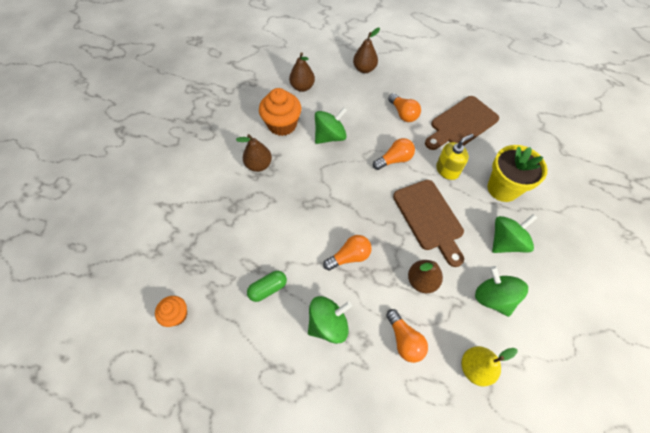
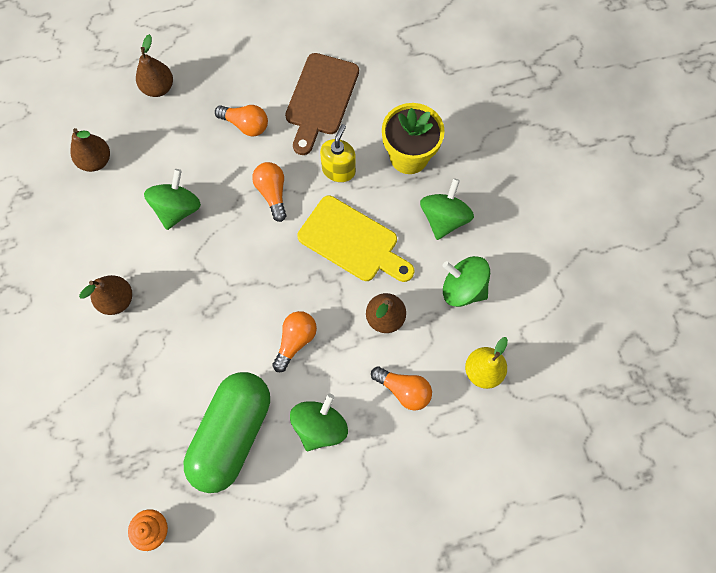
camera: 35 degrees left, 10 degrees up
(268, 288) = (232, 434): green capsule -> green capsule, size x2.29
(282, 125) = (108, 229): orange cupcake -> none
(394, 160) = (272, 193): orange light bulb -> orange light bulb turned 45 degrees counterclockwise
(429, 218) = (352, 241): brown cutting board -> yellow cutting board

